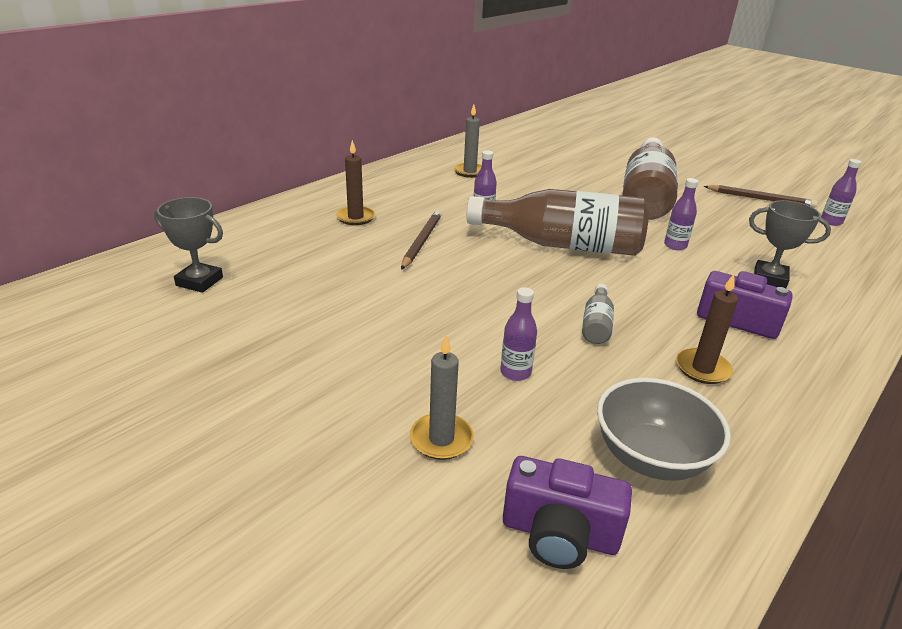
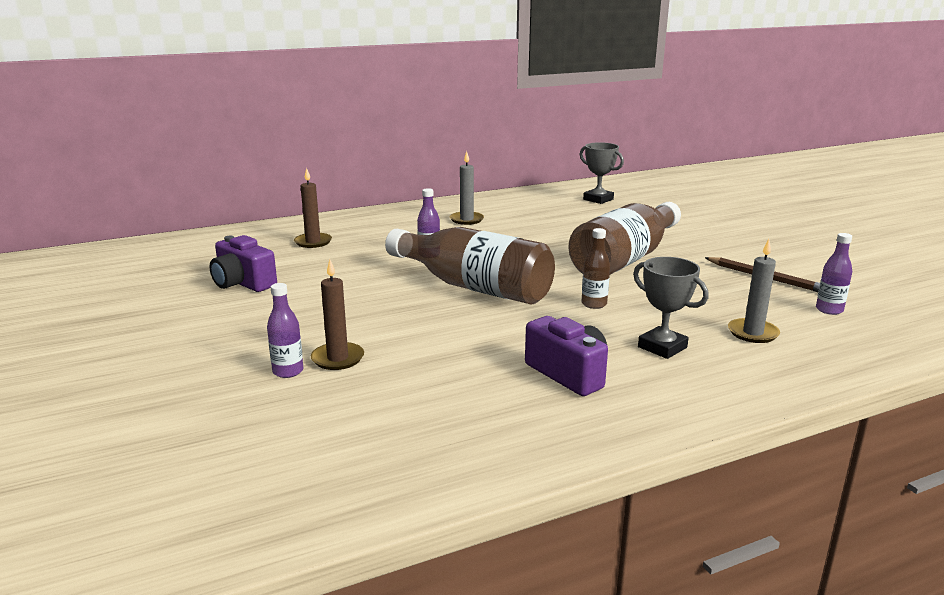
camera: 25 degrees right, 10 degrees down
(199, 281) = (135, 269): grey trophy -> grey trophy (598, 199)
(421, 241) = (344, 266): brown pencil -> none
(441, 439) = (164, 402): grey candle -> grey candle (753, 333)
(559, 534) = (162, 484): purple camera -> purple camera (243, 283)
(596, 324) = (414, 351): grey bottle -> none
(651, 457) = (316, 455): grey bowl -> none
(675, 246) = (594, 304): purple bottle -> brown bottle
(702, 369) = (467, 404): brown candle -> brown candle (338, 358)

